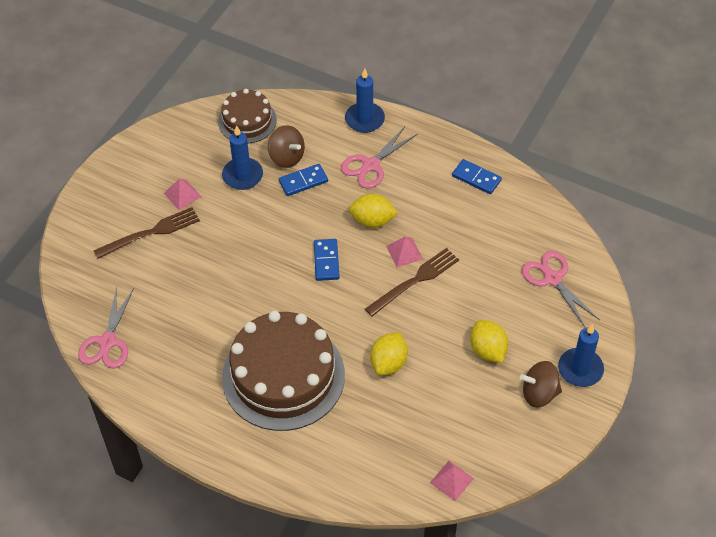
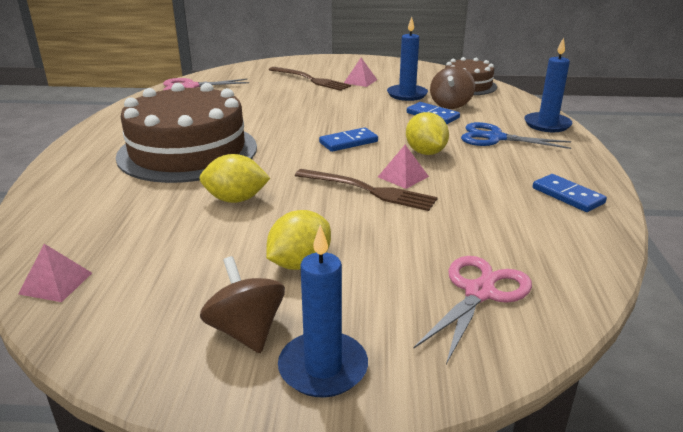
camera: 65 degrees right, 25 degrees down
(371, 165) = (495, 138): pink scissors -> blue scissors
(476, 178) = (567, 196): blue domino -> blue domino turned 45 degrees counterclockwise

